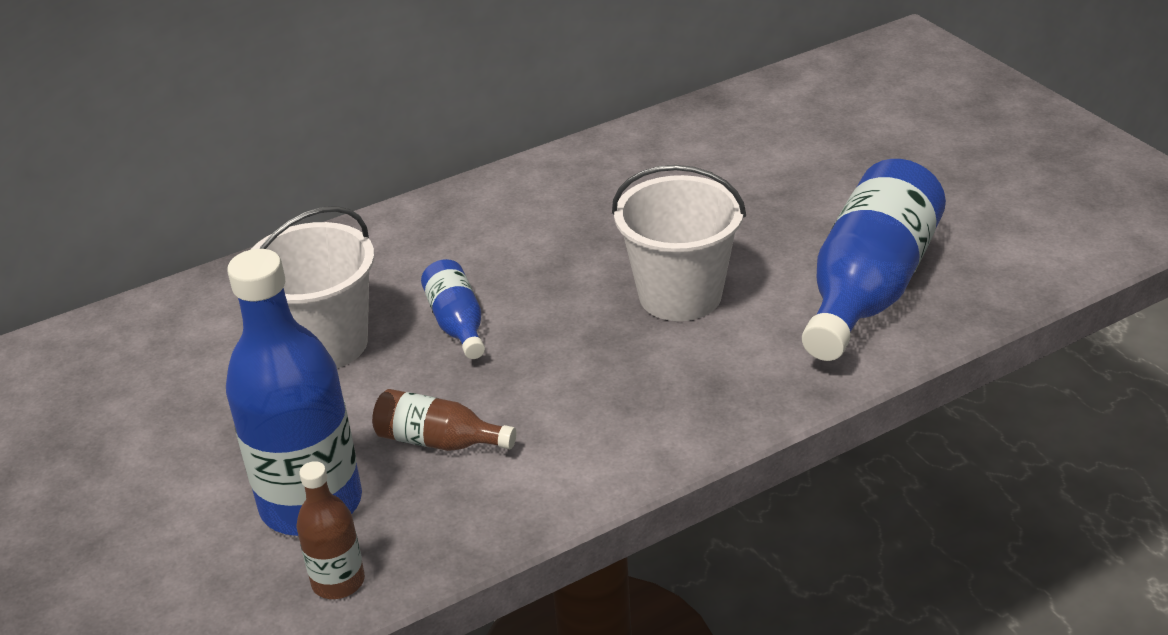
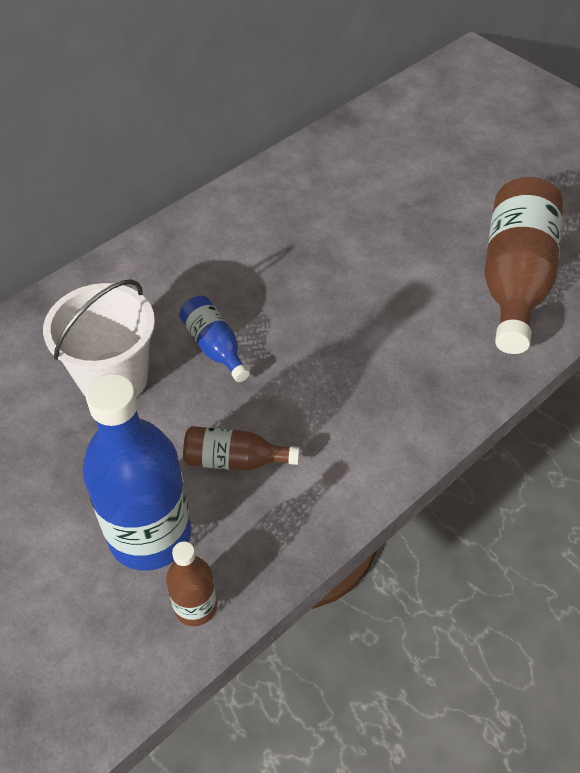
camera: 15 degrees left, 15 degrees up
(680, 295) = (378, 301): white bucket -> none
(868, 289) = (514, 280): blue bottle -> brown bottle

